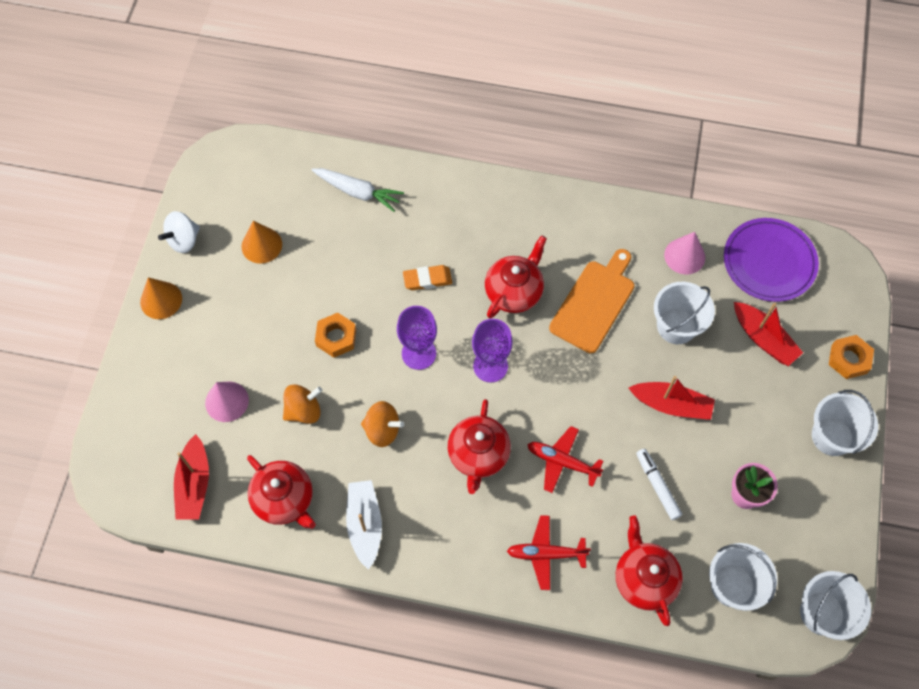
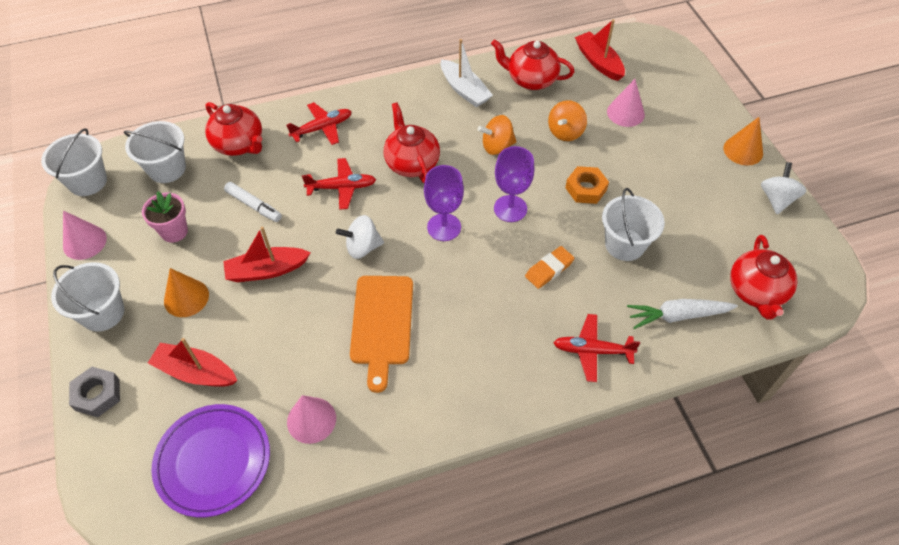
camera: 150 degrees right, 10 degrees down
(261, 245) = (712, 227): orange cone -> orange cone (186, 298)
(444, 200) = (592, 351): none -> red plane
(514, 292) = (464, 297): red teapot -> red teapot (756, 292)
(575, 383) = (362, 247): none -> white spinning top
(676, 326) = (290, 341): white bucket -> white bucket (625, 244)
(837, 529) = (84, 242): none -> pink cone
(849, 359) = (97, 395): orange nut -> grey nut

